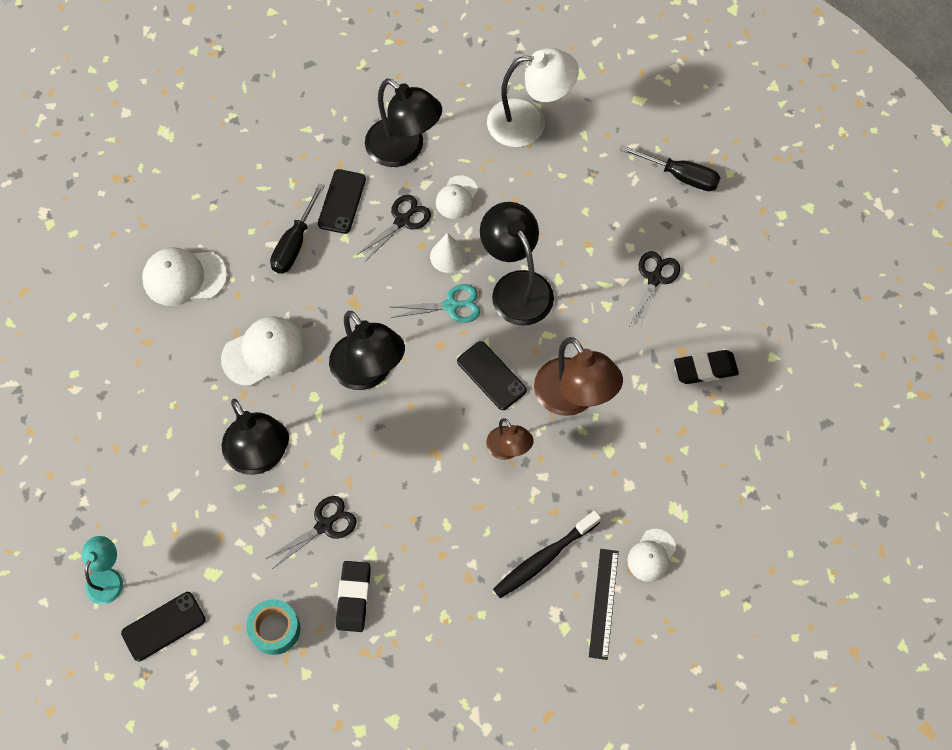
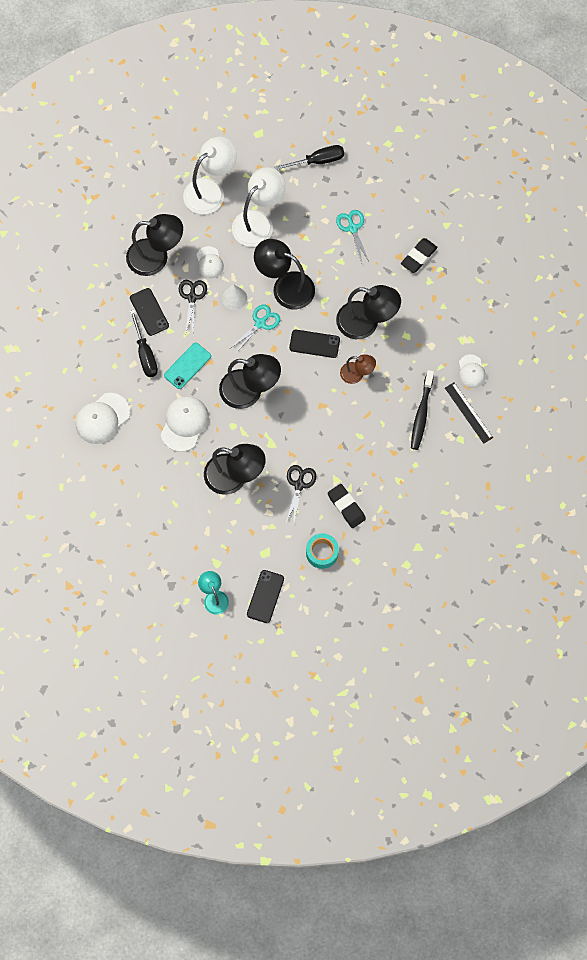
camera: 40 degrees left, 5 degrees up
(327, 291) = (187, 366): none -> turquoise phone
(551, 194) = (258, 222): none -> white lamp
(573, 398) = (366, 323): brown lamp -> black lamp
(654, 278) = (352, 228): black scissors -> turquoise scissors

